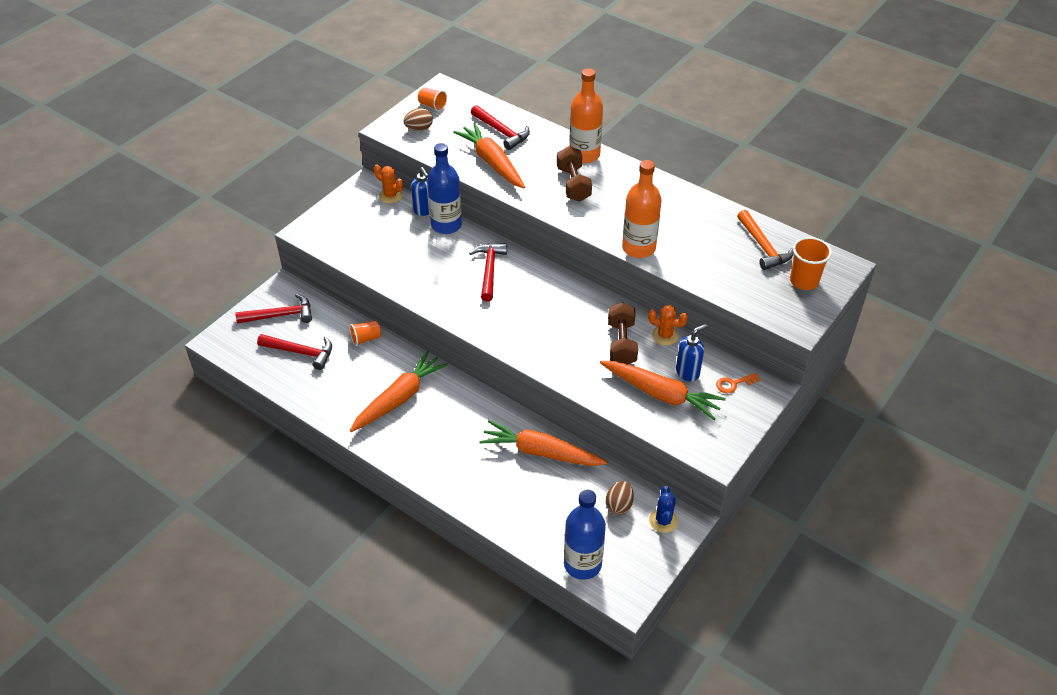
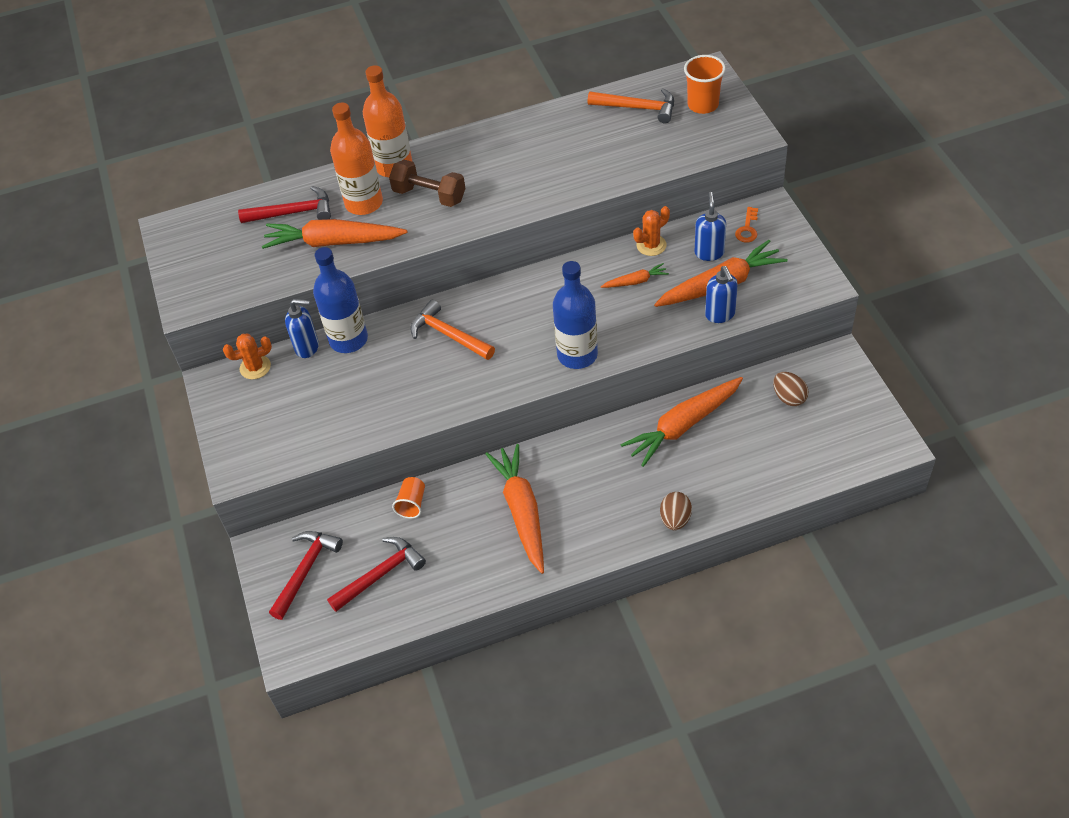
camera: 50 degrees left, 5 degrees up
(419, 129) = (216, 278): brown egg -> brown egg (675, 519)
(432, 105) = (189, 249): orange cup -> none
(489, 270) = (448, 335): red hammer -> orange hammer
(582, 564) = (836, 459): blue bottle -> blue bottle (577, 355)
(621, 343) = (635, 281): brown dumbbell -> orange carrot
(631, 408) = (720, 315): none -> blue soap dispenser
(638, 248) = (563, 192): orange bottle -> orange bottle (364, 203)
(663, 521) = (828, 374): blue cactus -> none

